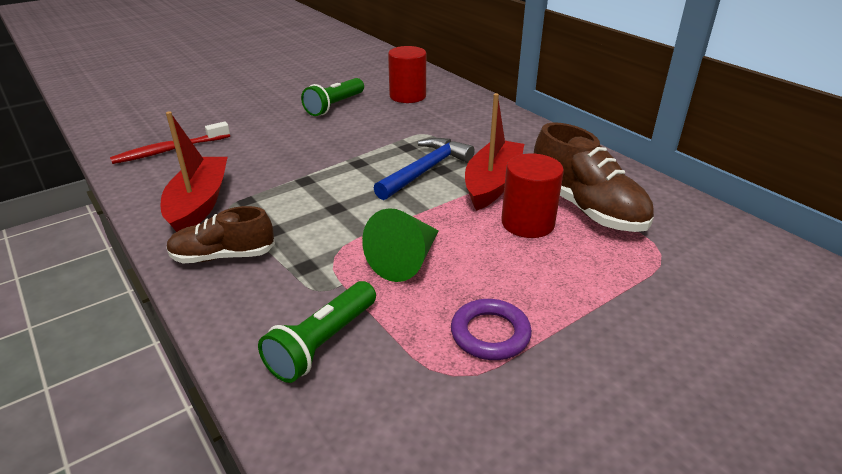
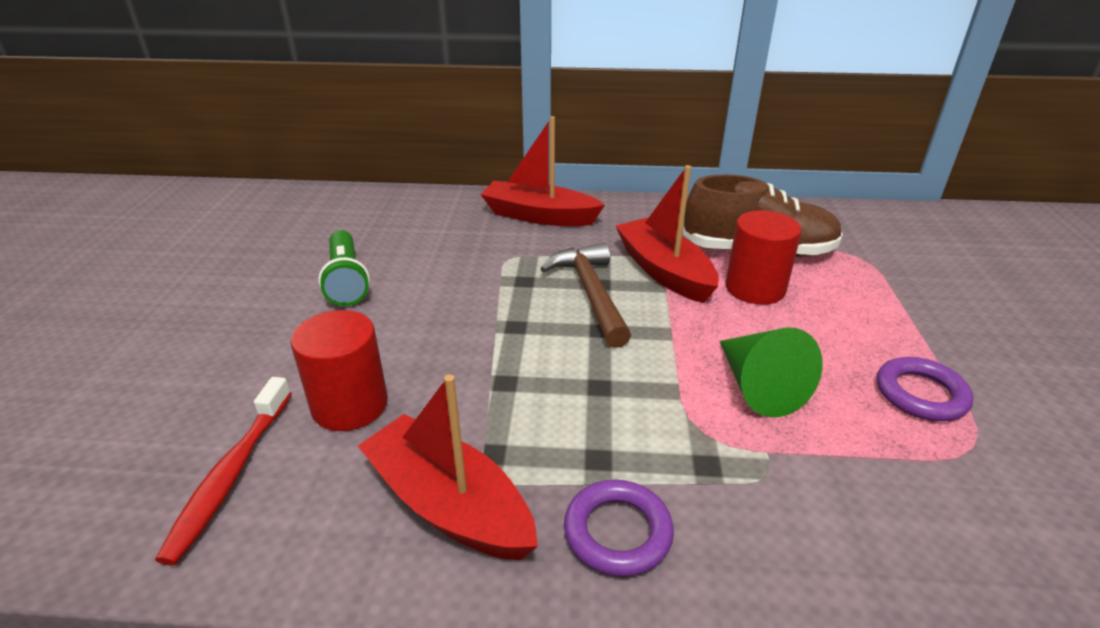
camera: 50 degrees left, 0 degrees up
(223, 256) = (617, 532): brown shoe -> purple ring
(323, 343) = (874, 516): green flashlight -> none
(407, 96) = (408, 228): red cylinder -> red cylinder (350, 405)
(425, 170) = (591, 294): blue hammer -> brown hammer
(488, 121) = (539, 216): none -> red boat

